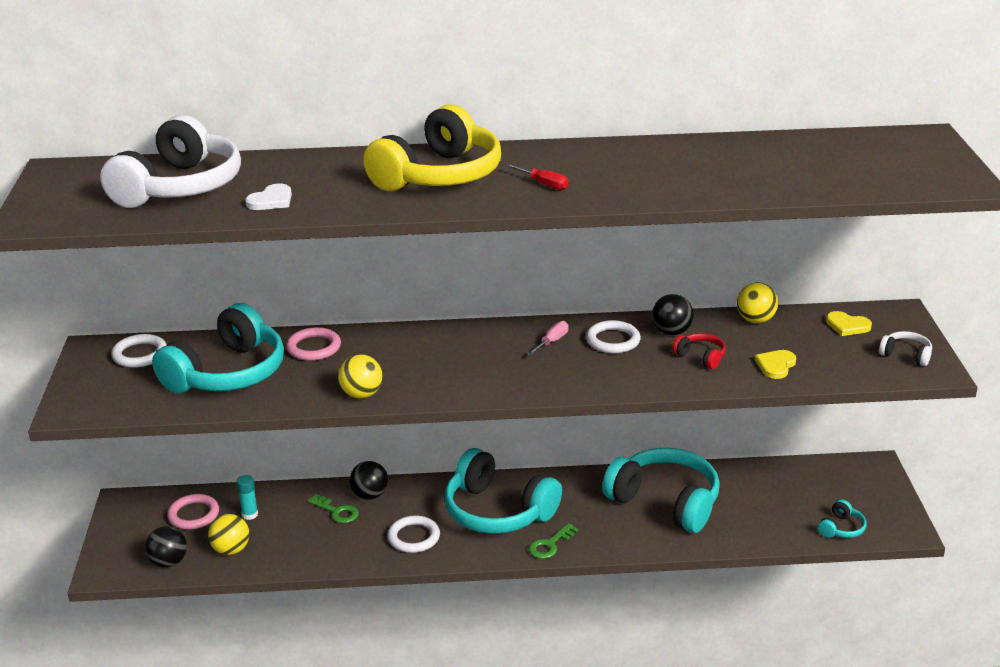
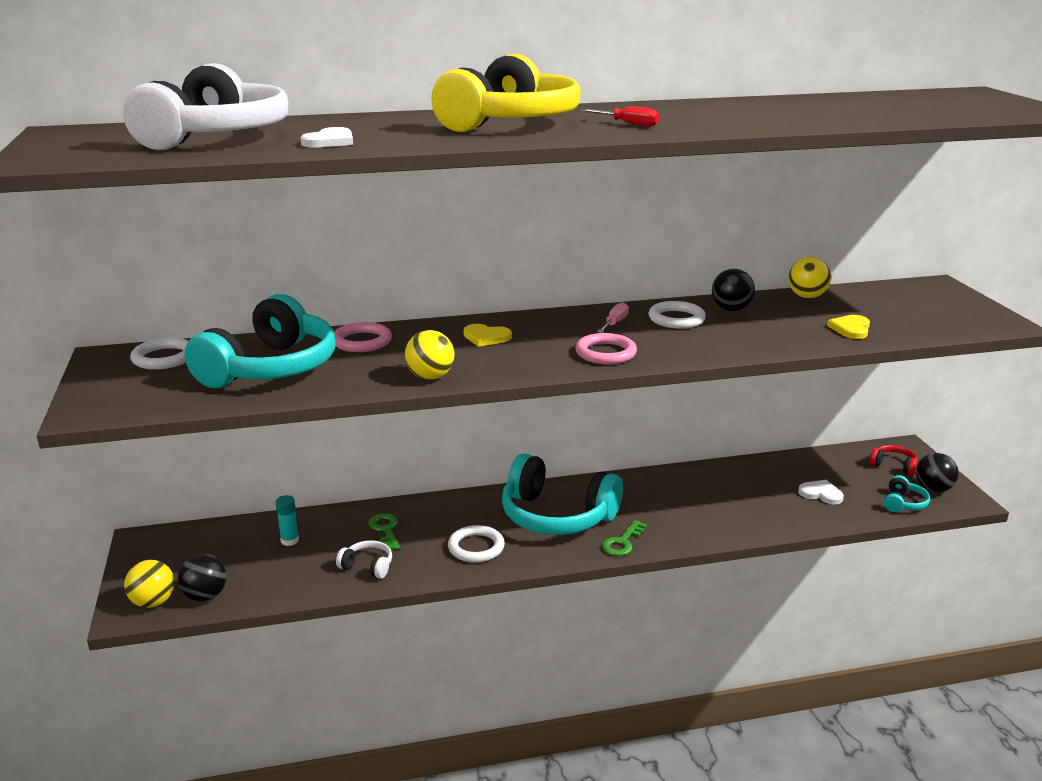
camera: 10 degrees left, 5 degrees down
(193, 515) = (226, 546): pink ring -> pink ring (605, 353)
(231, 550) = (275, 577): yellow ball -> yellow ball (153, 602)
(337, 511) = (385, 530): green key -> green key turned 135 degrees counterclockwise
(370, 495) = (417, 512): black ball -> black ball (933, 489)
(665, 502) = (722, 494): turquoise headphones -> none
(700, 357) = (772, 326): red headphones -> red headphones (893, 466)
(763, 510) = (821, 494): none -> white heart
(847, 326) = (897, 296): yellow heart -> yellow heart (486, 337)
(906, 355) = (969, 314): white headphones -> white headphones (367, 566)

